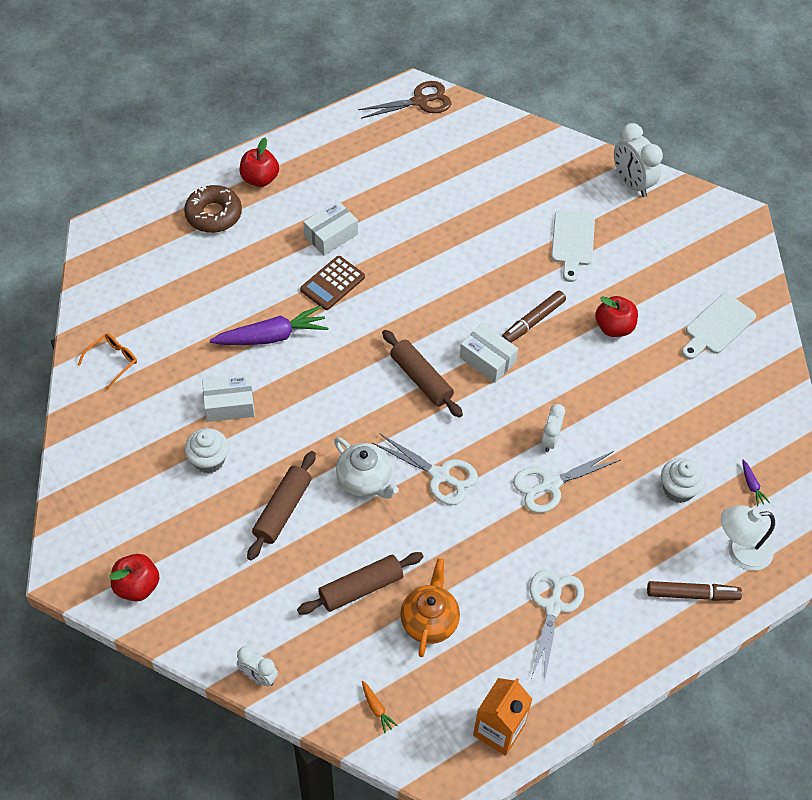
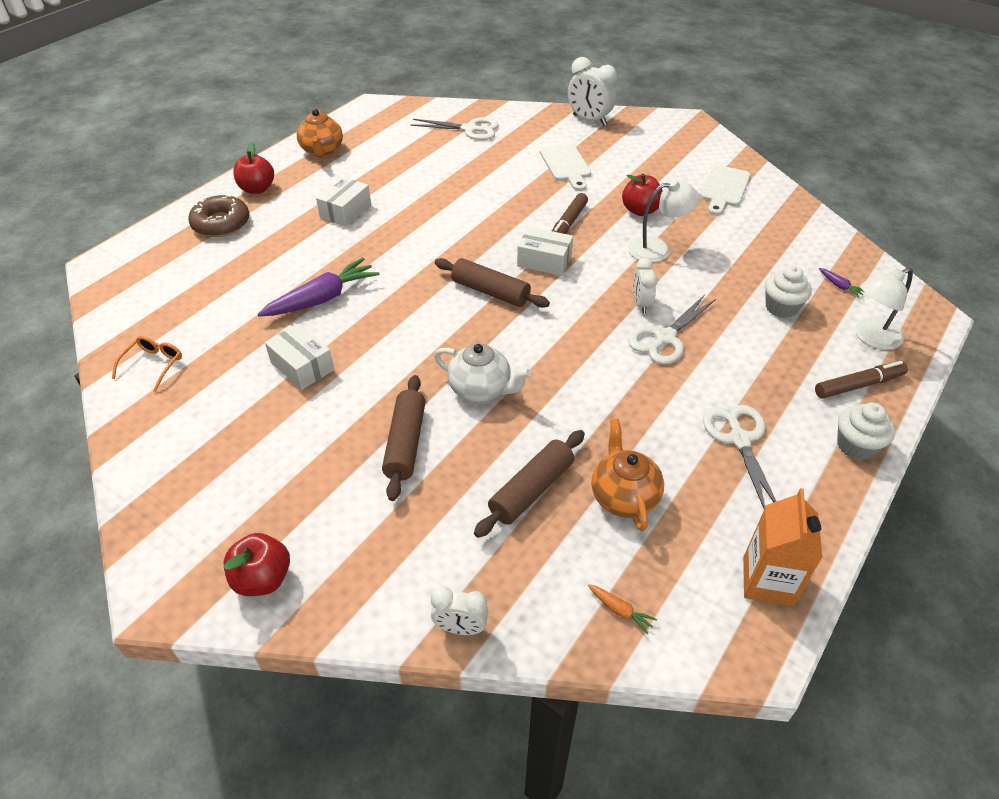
camera: 20 degrees left, 10 degrees down
(209, 460) = (300, 422): white cupcake -> white cupcake (855, 446)
(229, 405) = (302, 366): white box -> white box turned 75 degrees clockwise
(332, 283) = (364, 244): brown calculator -> none
(339, 144) = (322, 151): none -> orange teapot
(420, 101) = (381, 110): brown scissors -> none
(439, 475) = (554, 362): white scissors -> white scissors (470, 129)
(603, 381) = (657, 249): none -> white lamp

